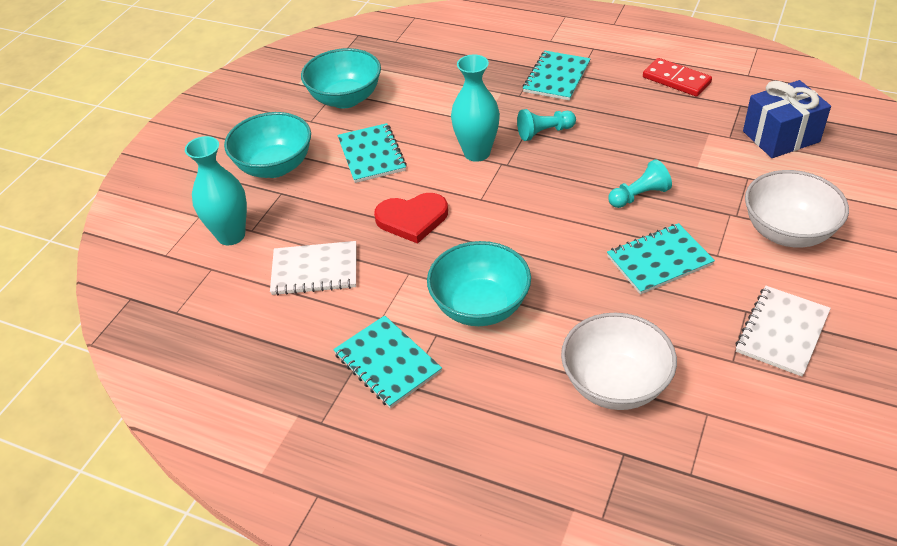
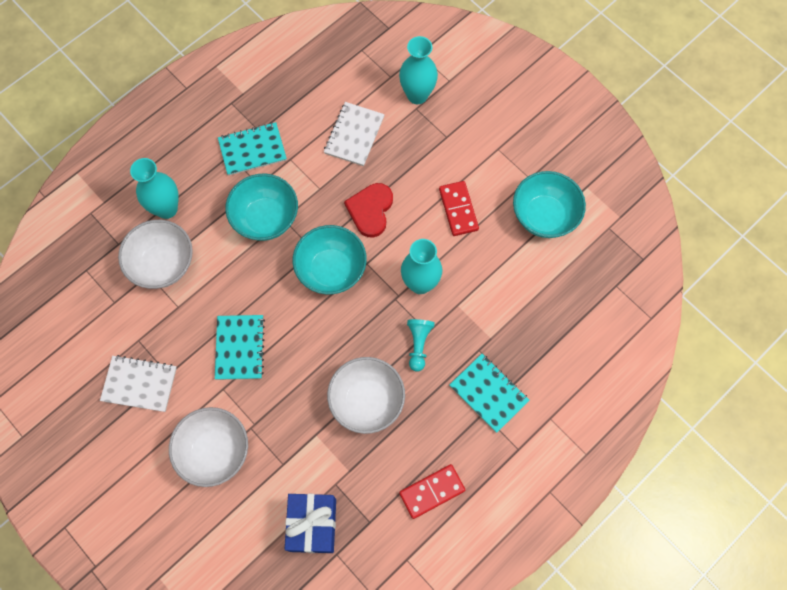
camera: 110 degrees right, 25 degrees up
(275, 166) = (480, 141): turquoise bowl -> turquoise bowl (331, 269)
(371, 155) = (458, 209): turquoise notebook -> red domino
(533, 420) = (166, 209): none -> turquoise vase
(631, 145) = (367, 401): none -> white bowl
(639, 196) = (308, 372): turquoise pawn -> none
(782, 332) = (139, 384): white notebook -> white notebook turned 45 degrees counterclockwise

